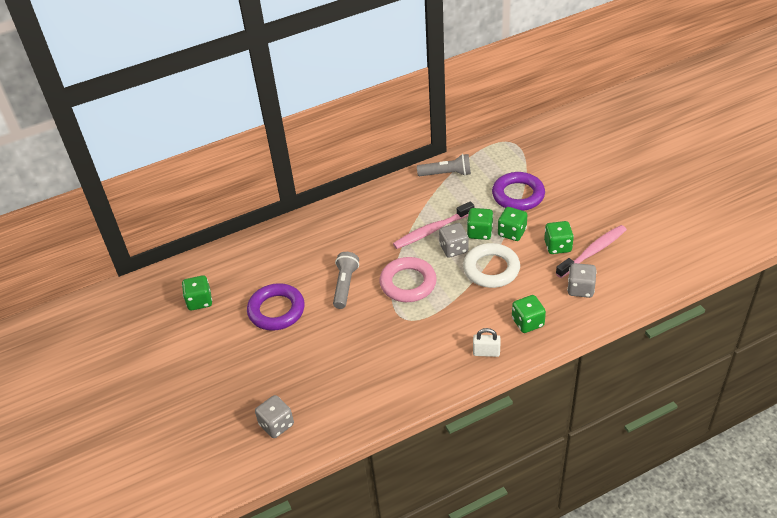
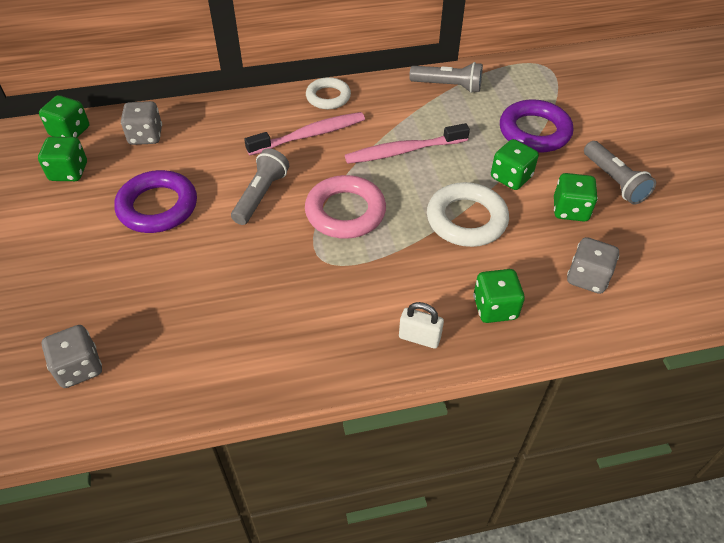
camera: 10 degrees right, 5 degrees up
(363, 202) = (328, 97): none -> white ring
(453, 249) = (424, 181): grey dice -> grey dice (145, 136)
(480, 232) = (467, 167): green dice -> green dice (70, 131)
(581, 219) = (614, 181): none -> grey flashlight
(593, 251) = (620, 229): pink toothbrush -> pink toothbrush (310, 135)

